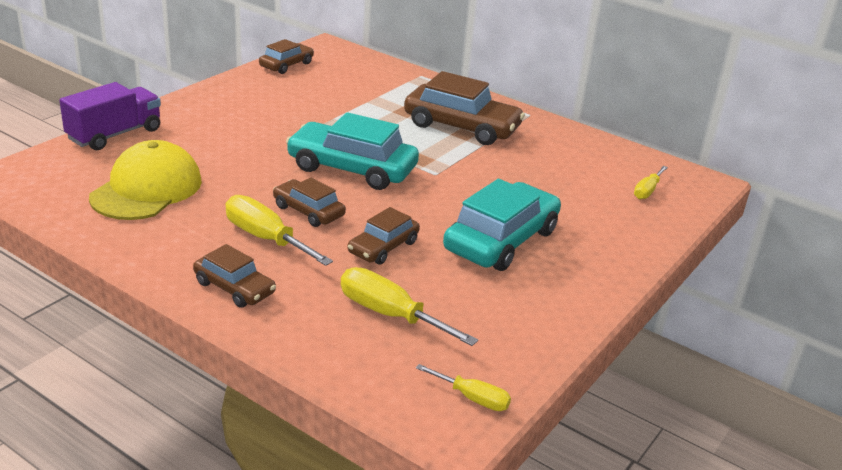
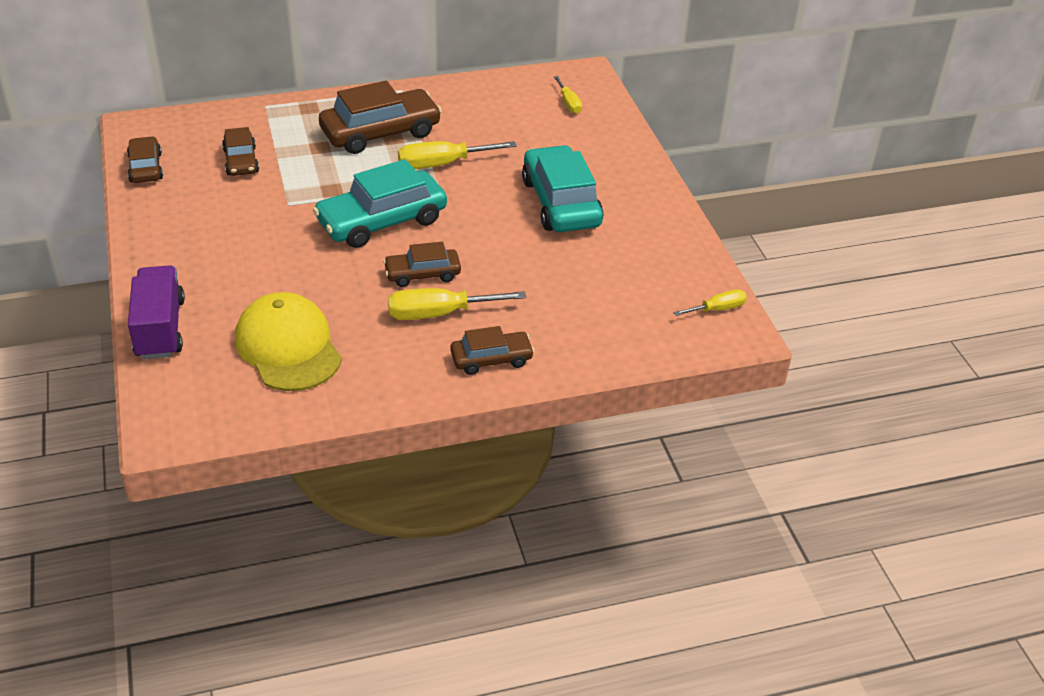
camera: 50 degrees left, 10 degrees up
(383, 247) = (512, 261): brown car -> brown car (241, 161)
(390, 314) = (598, 300): yellow screwdriver -> yellow screwdriver (442, 164)

